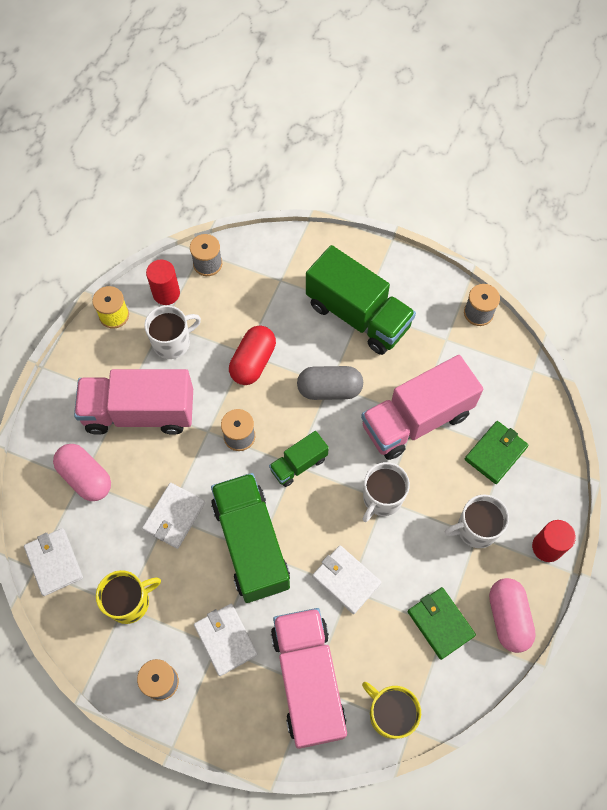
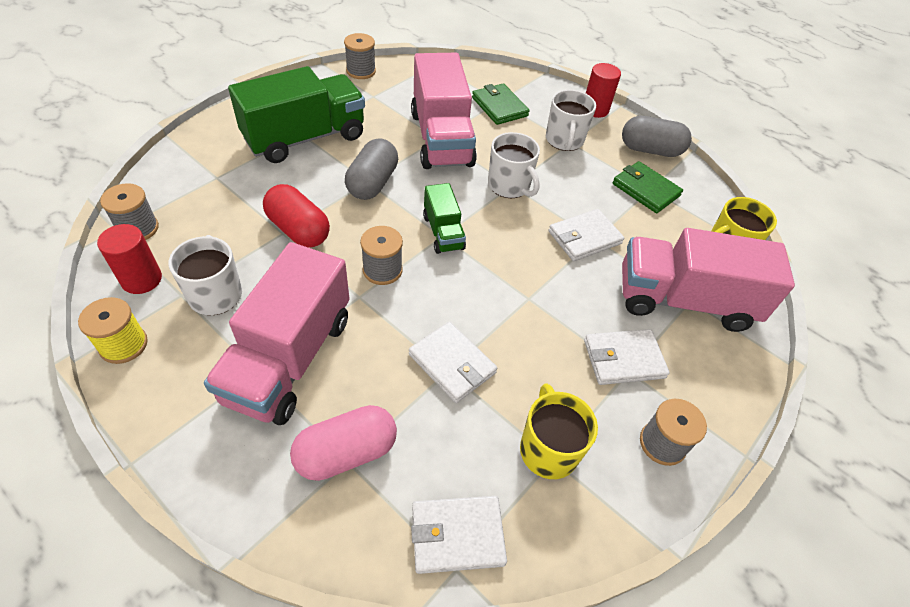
camera: 75 degrees left, 15 degrees down
(251, 544) = (518, 300): green truck -> none
(440, 623) = (645, 190): green wallet -> green wallet turned 60 degrees clockwise
(508, 618) = (650, 150): pink capsule -> grey capsule

